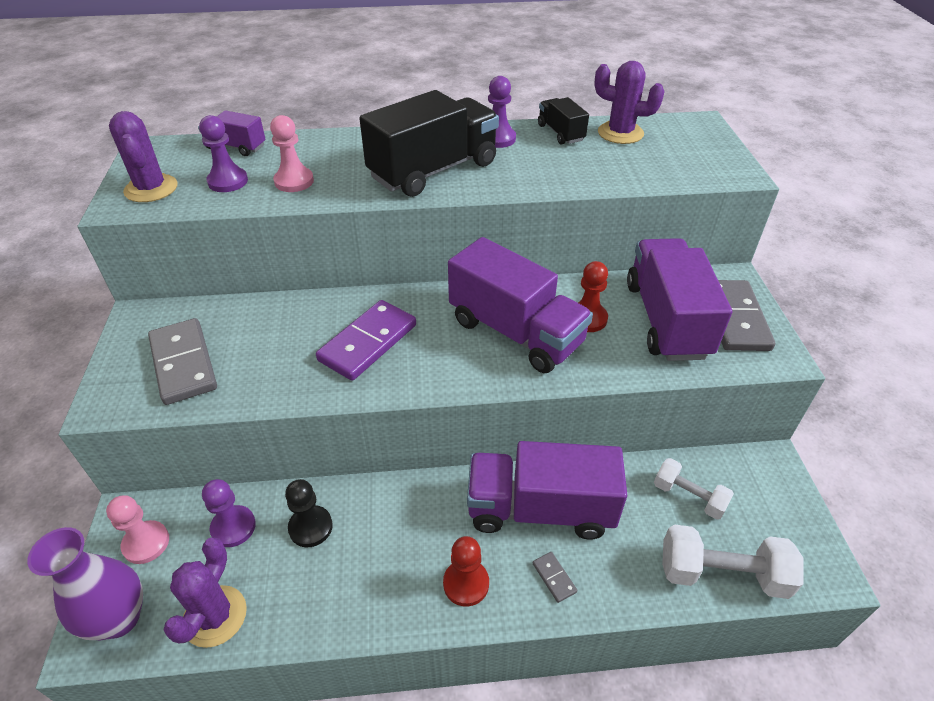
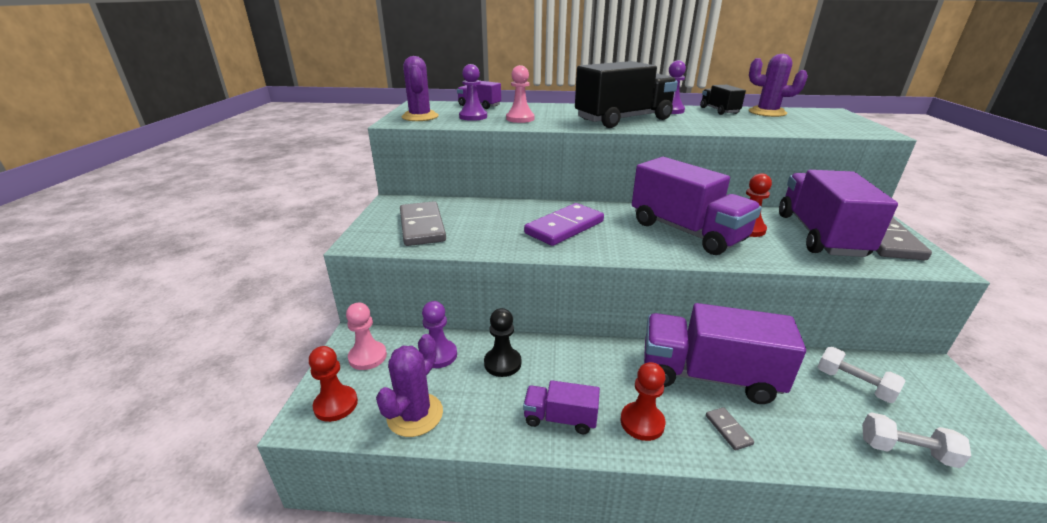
camera: 10 degrees right, 15 degrees down
(119, 618) = (336, 405): purple vase -> red pawn
(378, 593) = (560, 418): none -> purple truck
(722, 574) = (906, 451): white dumbbell -> white dumbbell, size x0.64

